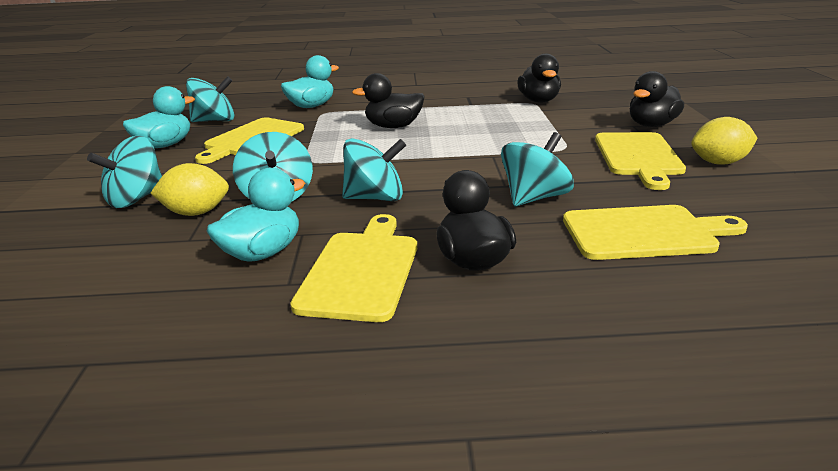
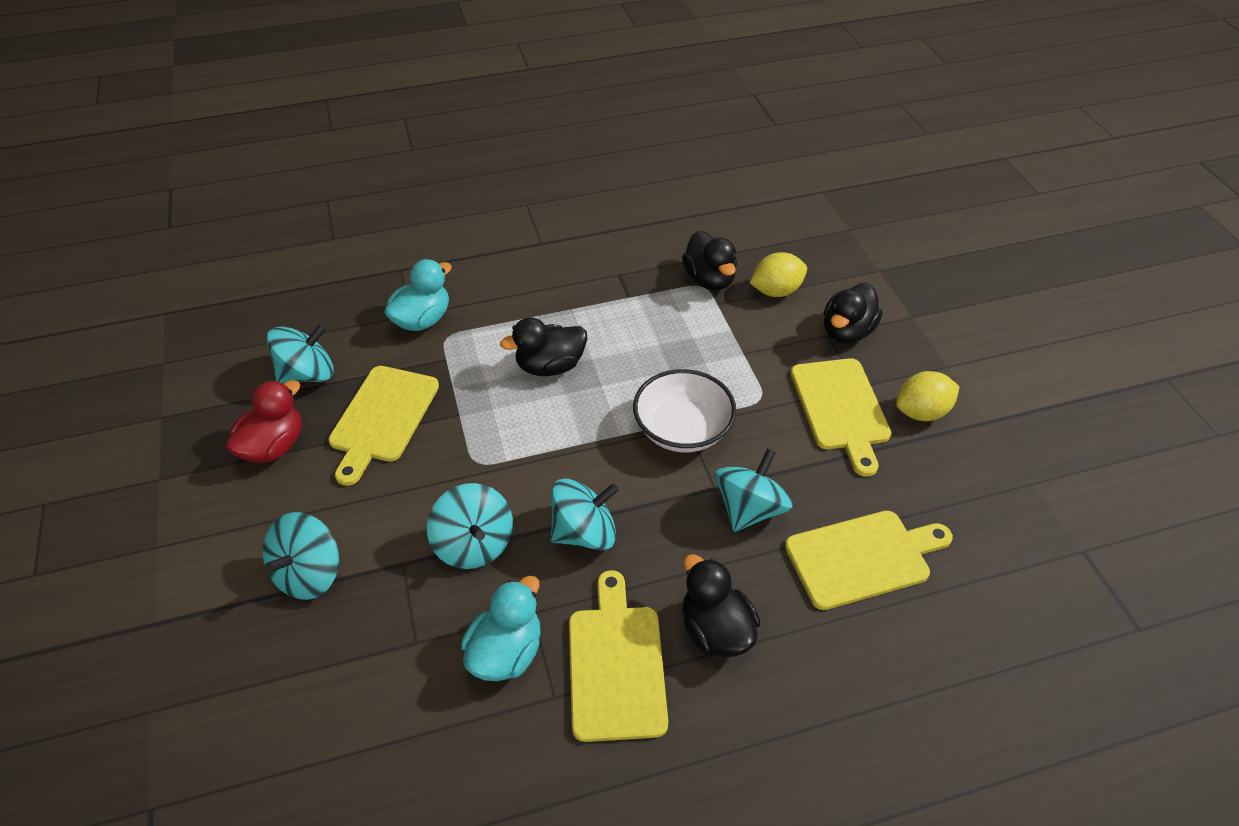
camera: 15 degrees left, 20 degrees up
(165, 145) = (274, 446): turquoise duck -> red duck
(196, 213) = (397, 591): yellow lemon -> yellow lemon (776, 291)
(488, 157) = (682, 430): none -> white bowl

